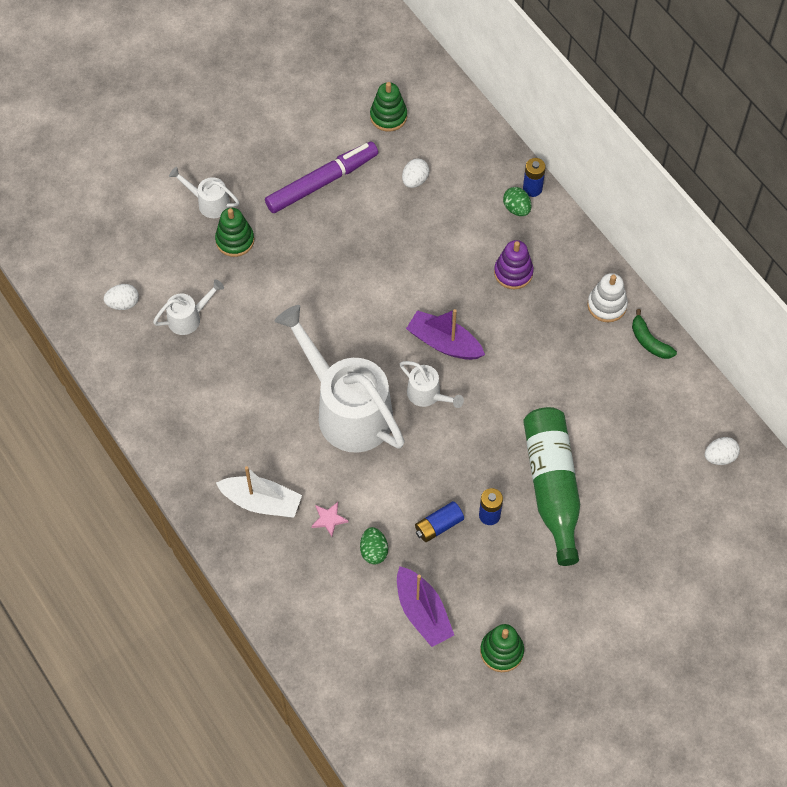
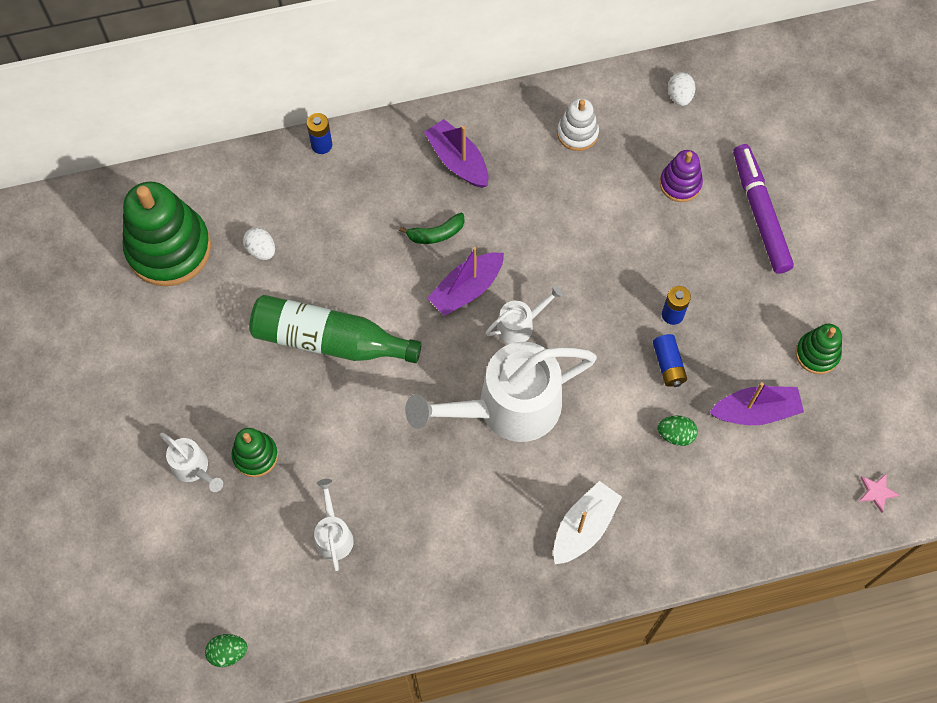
camera: 70 degrees left, 5 degrees up
(123, 303) = (285, 601): white egg -> none
(208, 203) = (194, 468): white watering can -> white watering can turned 90 degrees counterclockwise
(322, 182) = (221, 342): purple marker -> purple marker (759, 213)
(329, 519) = (626, 466): pink star -> pink star (876, 492)
(388, 116) = (169, 248): green stacking toy -> green stacking toy, size x1.98
(513, 272) = (412, 197): purple stacking toy -> purple stacking toy (680, 184)
(516, 208) = (338, 167): green egg -> green egg (228, 652)
(552, 487) = (661, 248): green bottle -> green bottle (329, 340)
(565, 296) = (458, 161): none -> purple boat
(607, 305) = (483, 128): white stacking toy -> white stacking toy (577, 133)
(649, 341) = (537, 107): green banana -> green banana (436, 234)

